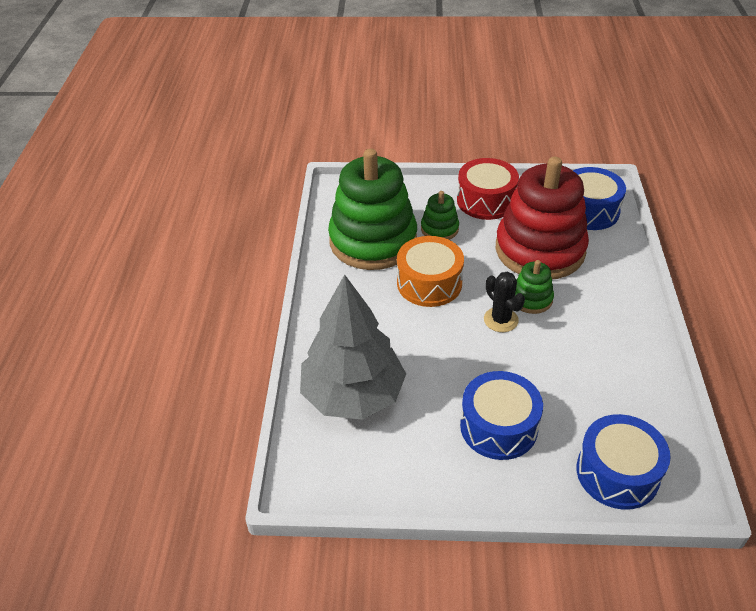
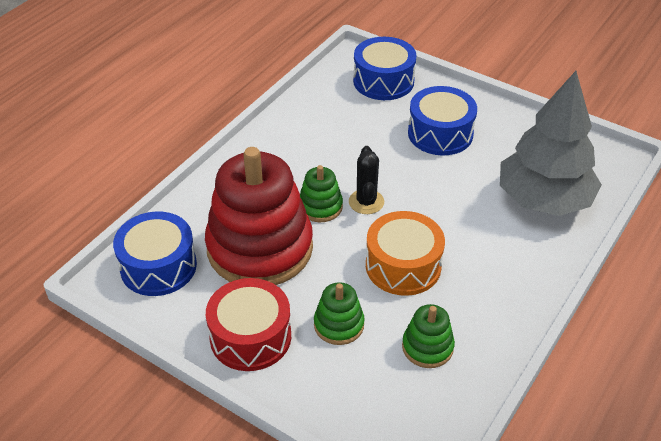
camera: 150 degrees left, 0 degrees up
(373, 241) = (427, 347): green stacking toy -> green stacking toy, size x0.44

